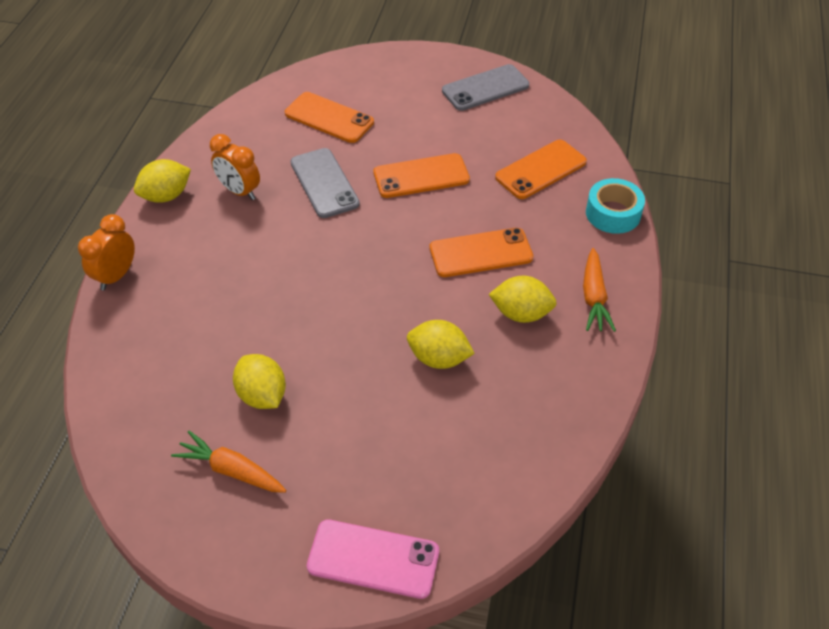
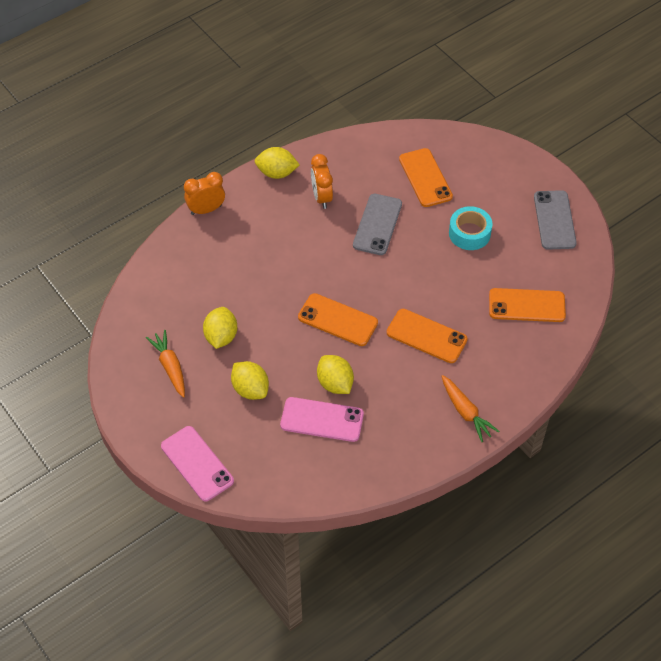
camera: 40 degrees right, 5 degrees up
(421, 176) = (443, 259): orange phone -> orange phone (337, 320)
(464, 405) = (322, 420): none -> pink phone
(485, 88) = (554, 220): grey phone -> grey phone turned 75 degrees clockwise
(521, 313) = (410, 391): yellow lemon -> yellow lemon (250, 389)
(594, 297) = (466, 412): orange carrot -> orange carrot turned 75 degrees counterclockwise
(613, 213) = (541, 367): turquoise tape -> turquoise tape (469, 233)

